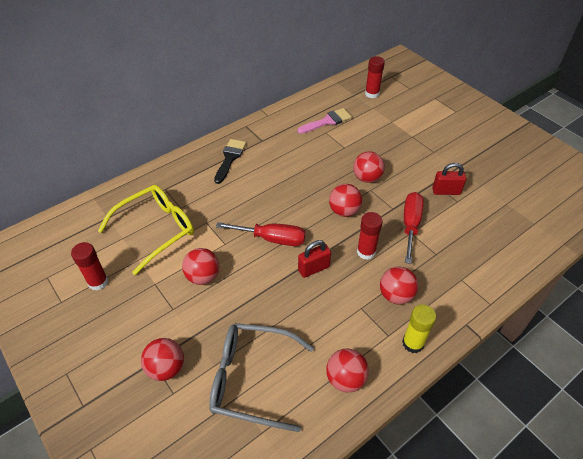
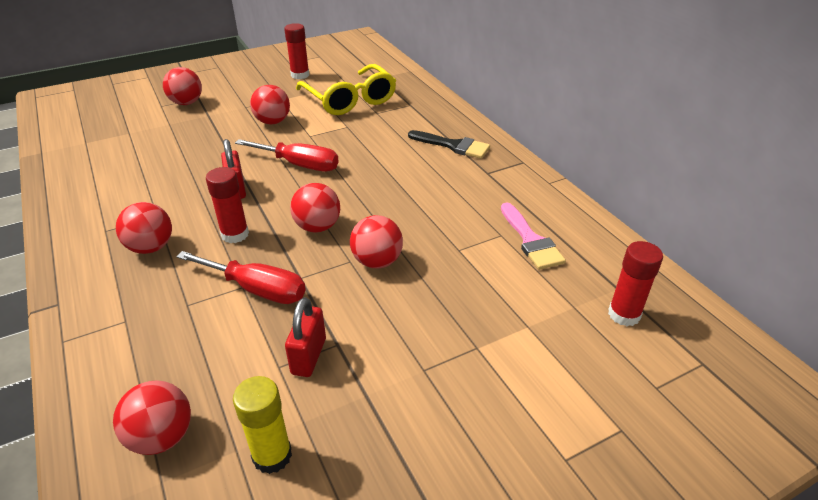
camera: 100 degrees right, 10 degrees down
(252, 379) = (137, 141): grey glasses -> none
(272, 239) = (299, 165): red screwdriver -> red screwdriver turned 90 degrees counterclockwise
(345, 379) = (86, 192): red ball -> red ball (162, 437)
(413, 343) = (78, 247): yellow glue stick -> yellow glue stick (272, 455)

